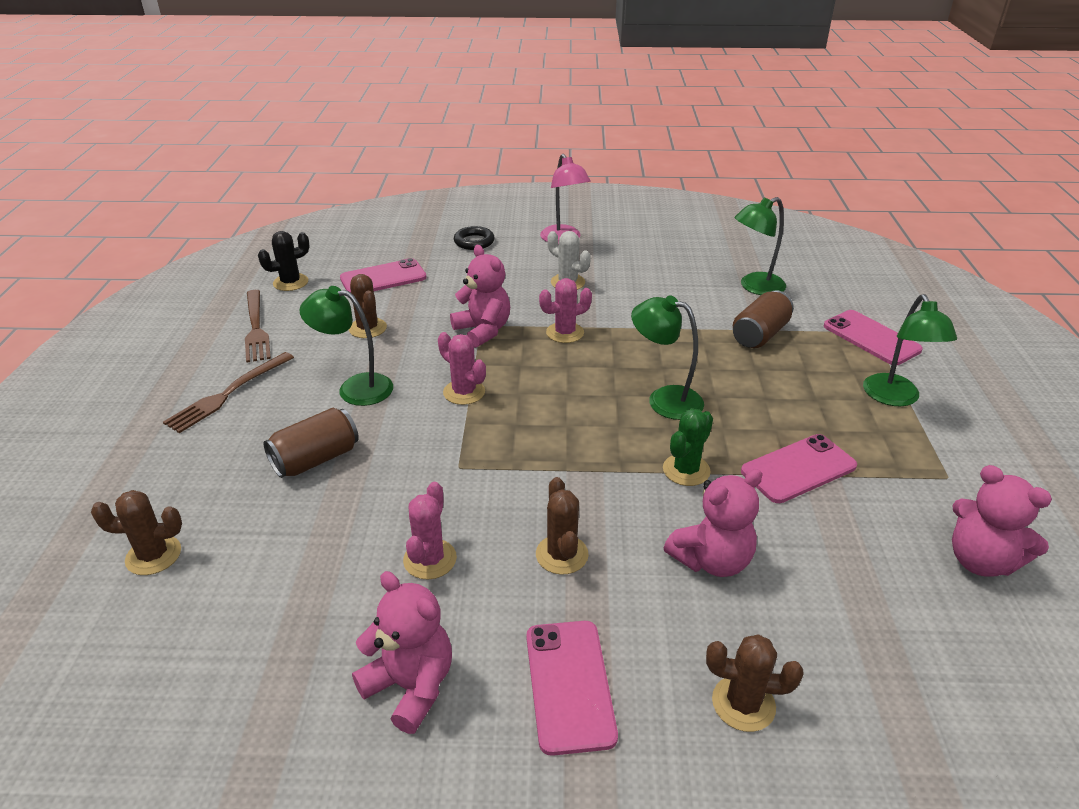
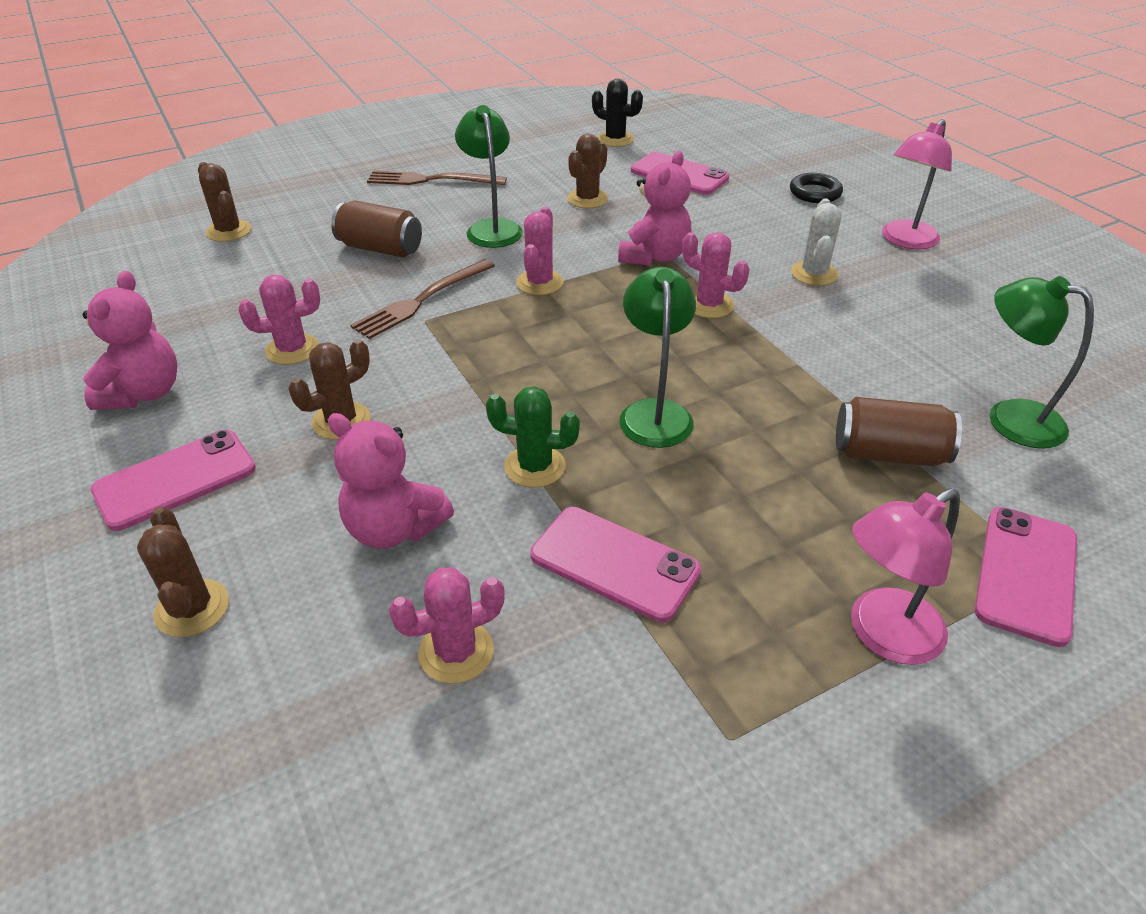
camera: 60 degrees right, 5 degrees up
(256, 328) = (530, 154): brown fork -> brown fork (421, 300)
(846, 564) = (456, 652): none -> pink cactus
(895, 398) = (882, 635): green lamp -> pink lamp
(980, 561) = (554, 809): pink teddy bear -> none

